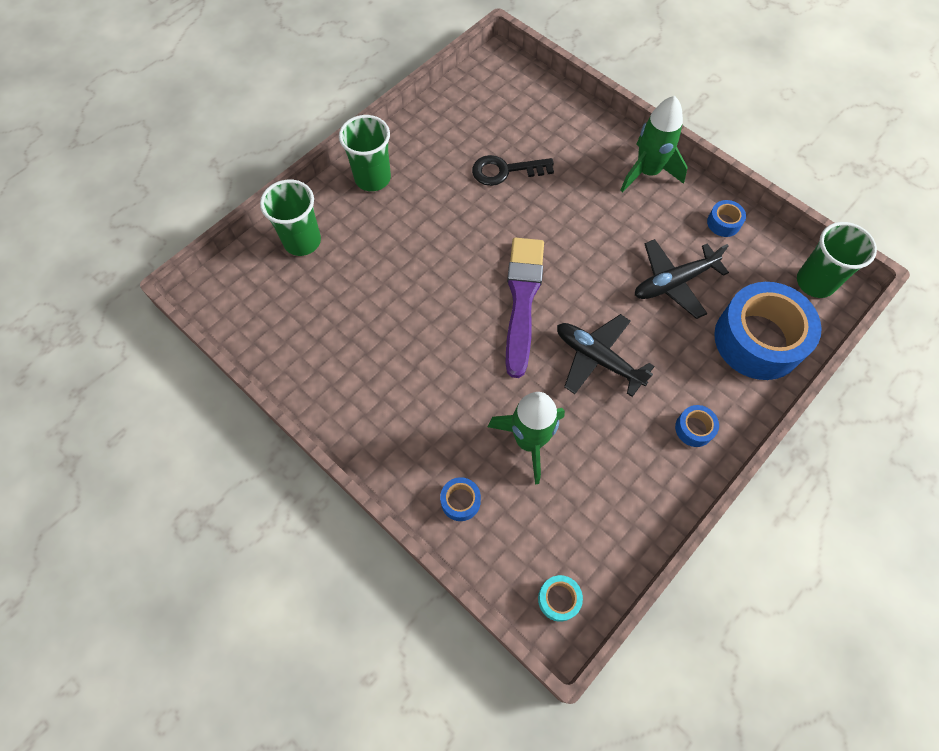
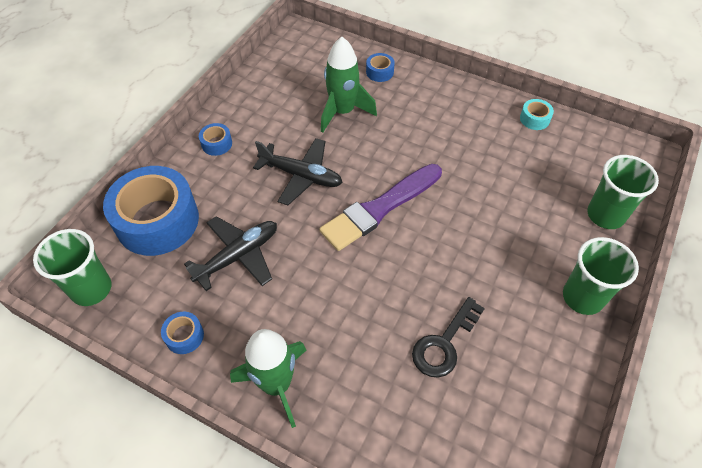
camera: 165 degrees right, 10 degrees down
(505, 171) = (444, 343): black key -> black key turned 150 degrees clockwise
(522, 299) = (379, 208): purple brush -> purple brush turned 60 degrees clockwise
(559, 599) = (302, 42): turquoise tape -> turquoise tape (534, 119)

